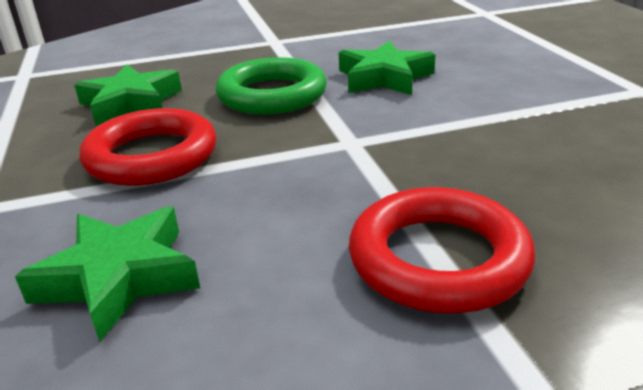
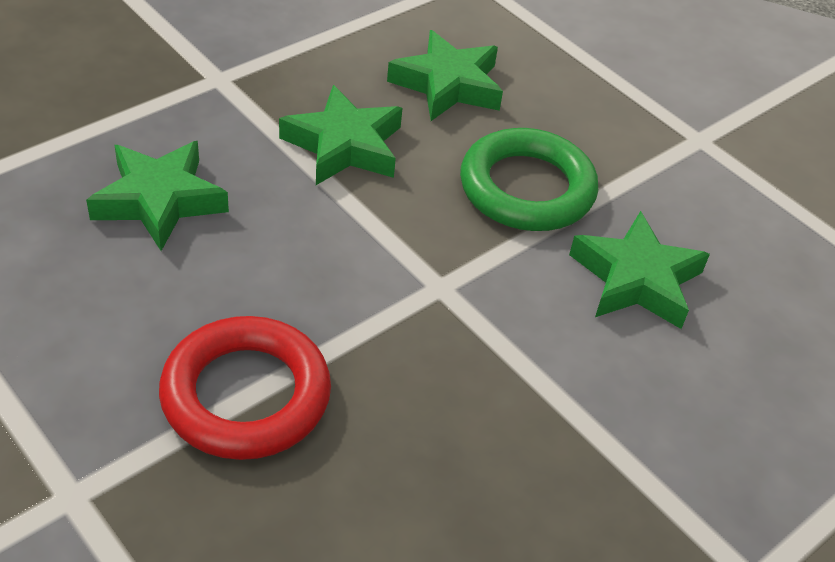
camera: 60 degrees right, 15 degrees up
(152, 156) = (344, 145): red ring -> green star

